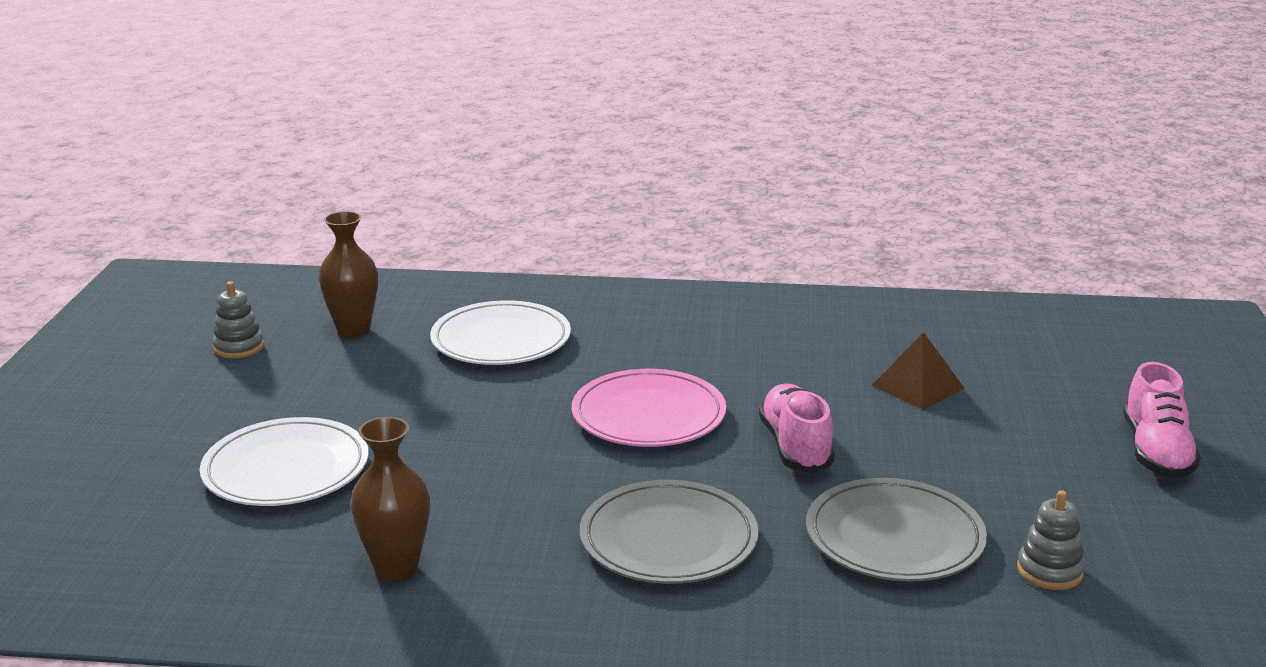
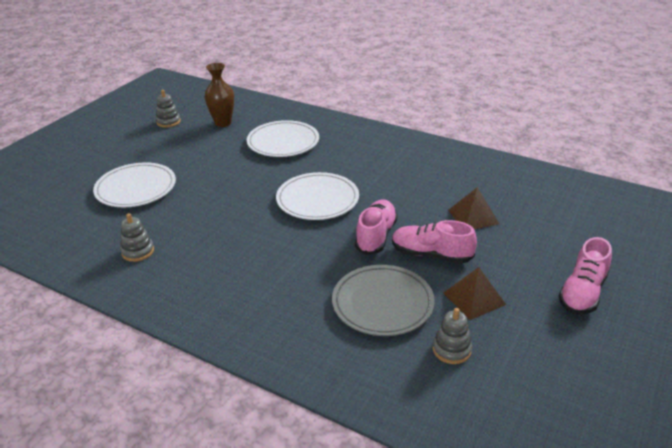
camera: 25 degrees right, 10 degrees up
(396, 568) = (138, 251): brown vase -> grey stacking toy
(648, 416) = (317, 200): pink plate -> white plate
(668, 540) = (268, 272): grey plate -> none
(904, 453) = (431, 255): none -> pink shoe
(1019, 496) = (474, 298): none -> brown pyramid

